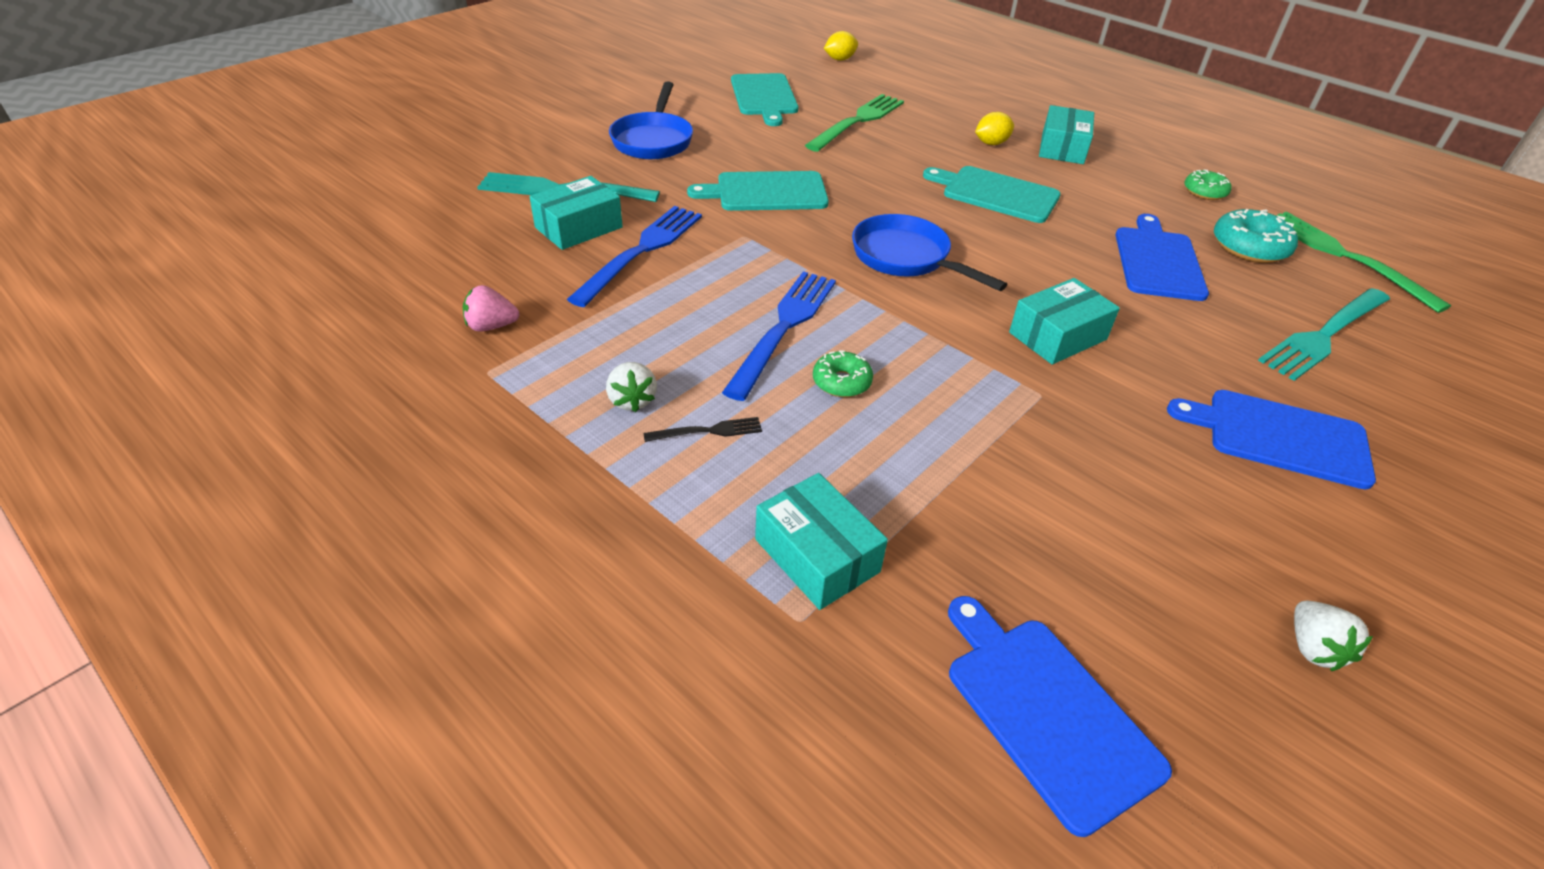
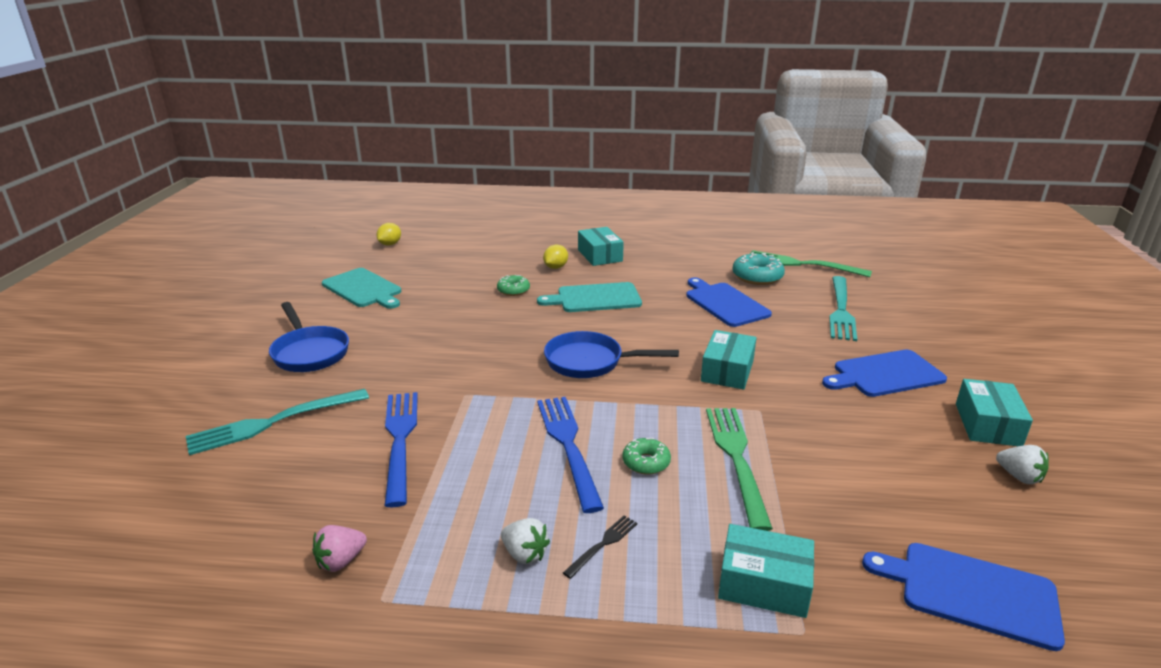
camera: 35 degrees left, 15 degrees down
(578, 227) = (324, 445): turquoise box -> turquoise box (987, 424)
(766, 192) = (445, 356): turquoise cutting board -> none
(858, 121) = (453, 283): green fork -> green fork (736, 458)
(1204, 192) = (702, 254): green donut -> green donut (513, 290)

